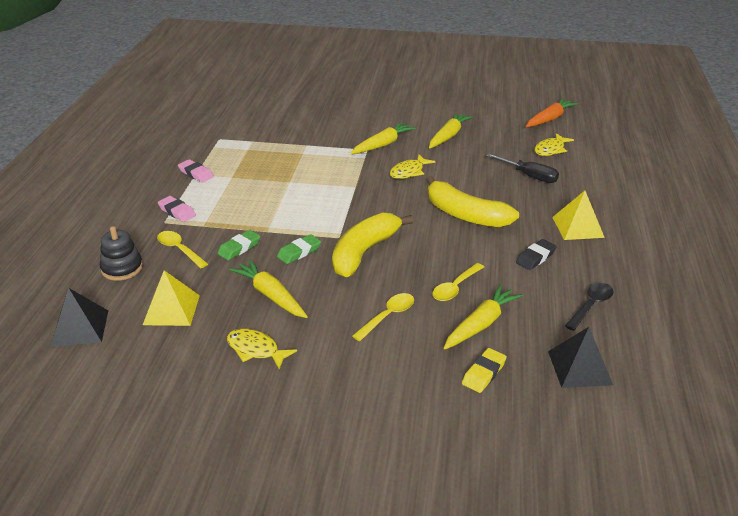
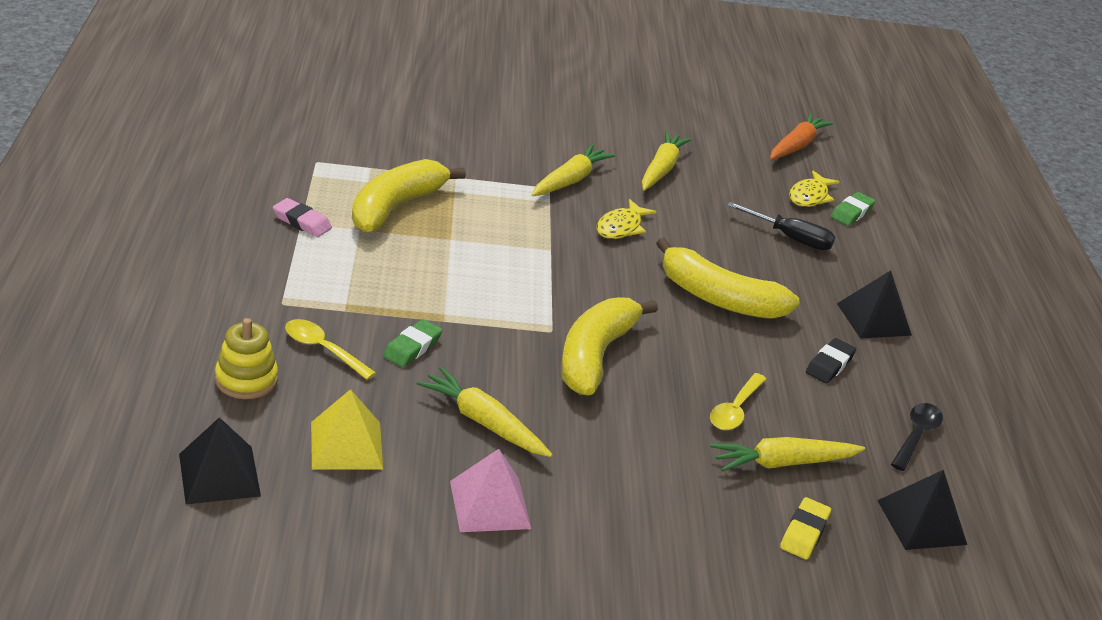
camera: 15 degrees left, 0 degrees up
(122, 268) = (246, 379): black stacking toy -> yellow stacking toy
(177, 212) = (296, 286): pink eraser -> none
(256, 350) = (490, 504): yellow fish -> pink pyramid
(260, 163) = (396, 207): none -> yellow banana
(299, 252) = (502, 354): green eraser -> green eraser (851, 212)
(388, 316) = (656, 453): yellow spoon -> none
(481, 324) = (783, 463): yellow carrot -> yellow carrot turned 135 degrees counterclockwise
(578, 227) = (874, 319): yellow pyramid -> black pyramid

